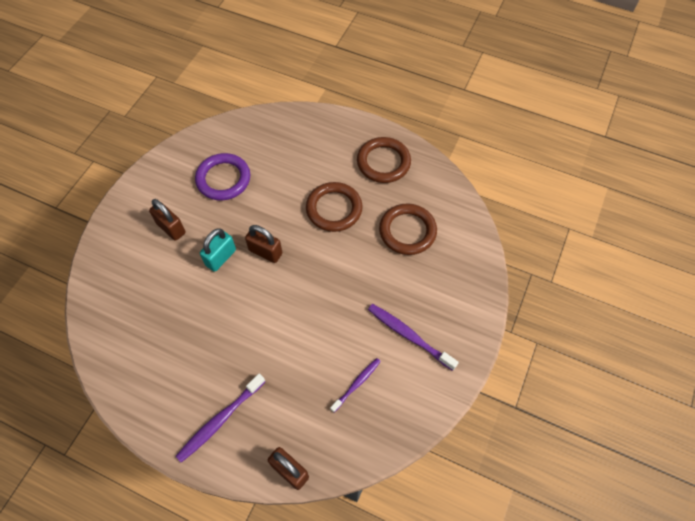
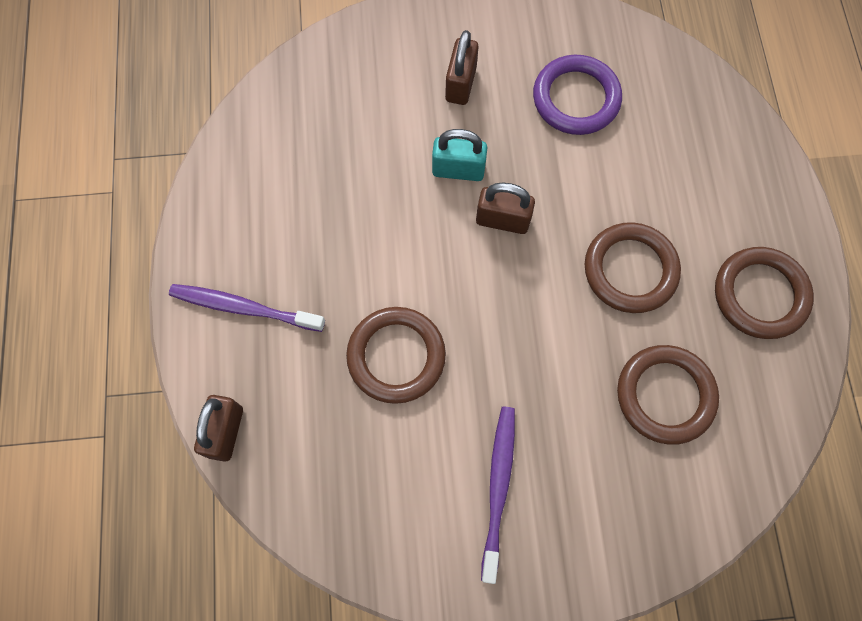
camera: 60 degrees right, 10 degrees up
(265, 252) = (502, 220): brown padlock -> brown padlock turned 75 degrees counterclockwise
(306, 348) = (396, 356): none -> brown ring
(356, 384) = (385, 453): purple toothbrush -> none

